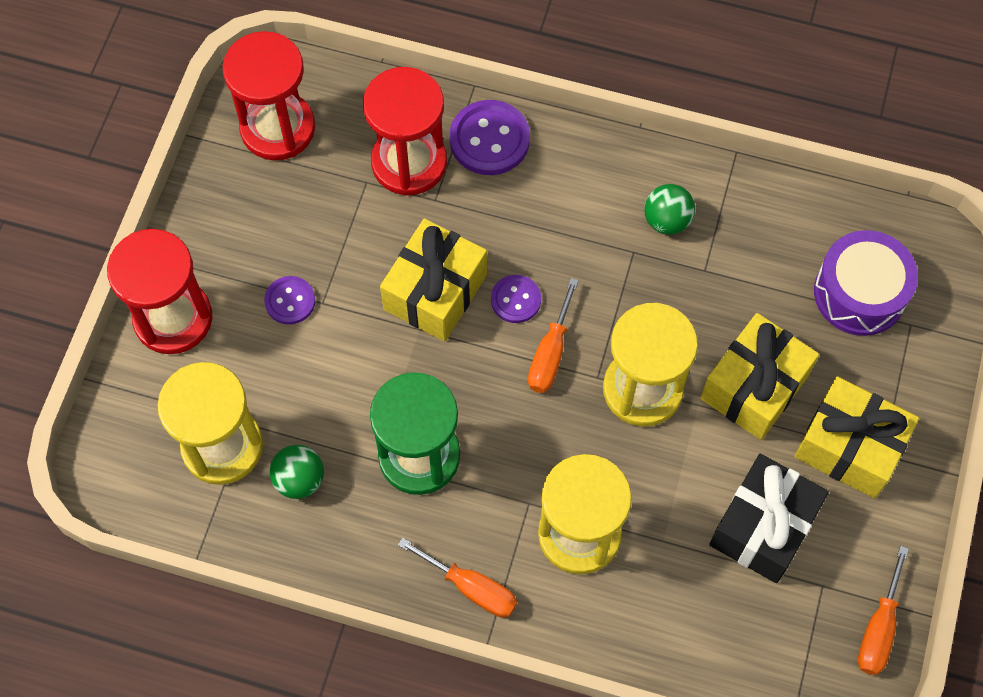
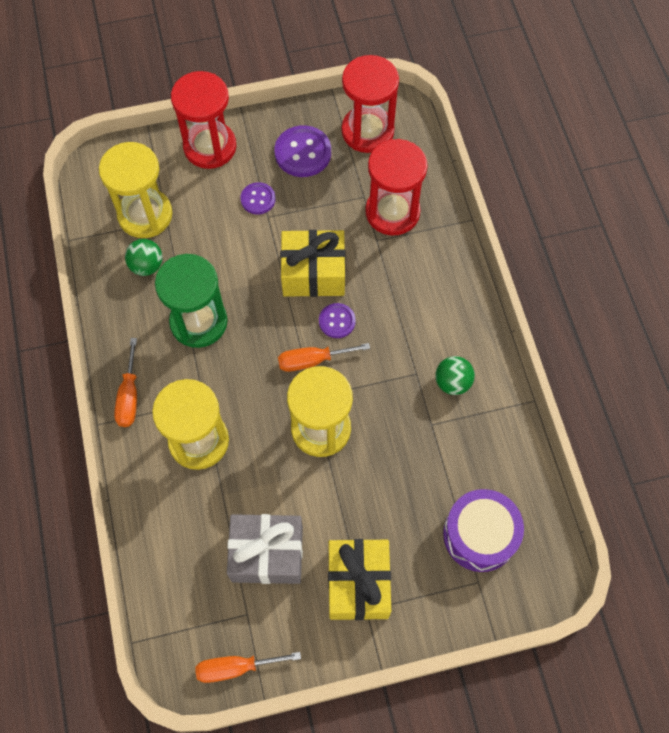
camera: 60 degrees right, 0 degrees up
(489, 139) = (439, 248): purple button -> purple button (303, 153)
(754, 387) = (365, 498): yellow gift -> none
(763, 527) = (267, 554): black gift -> grey gift

